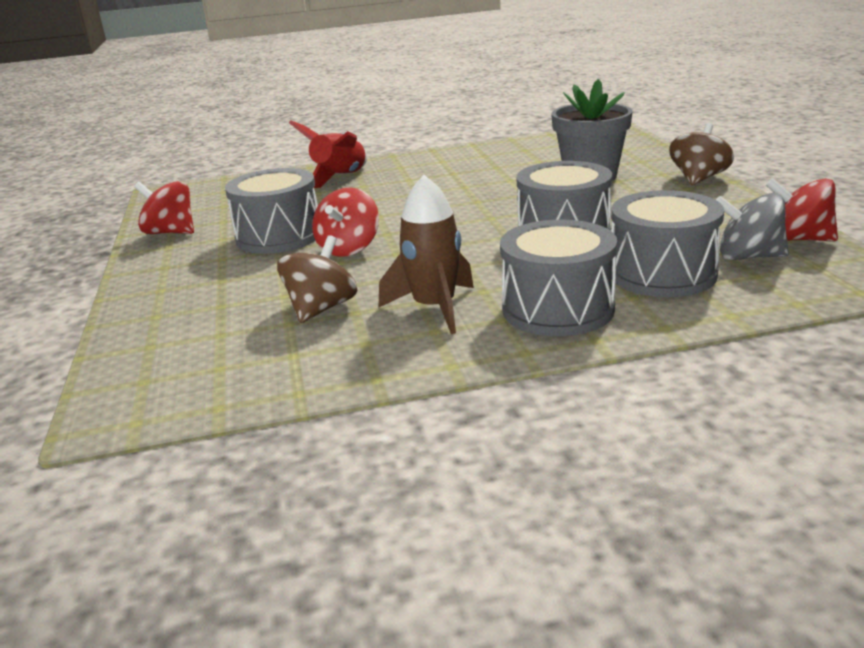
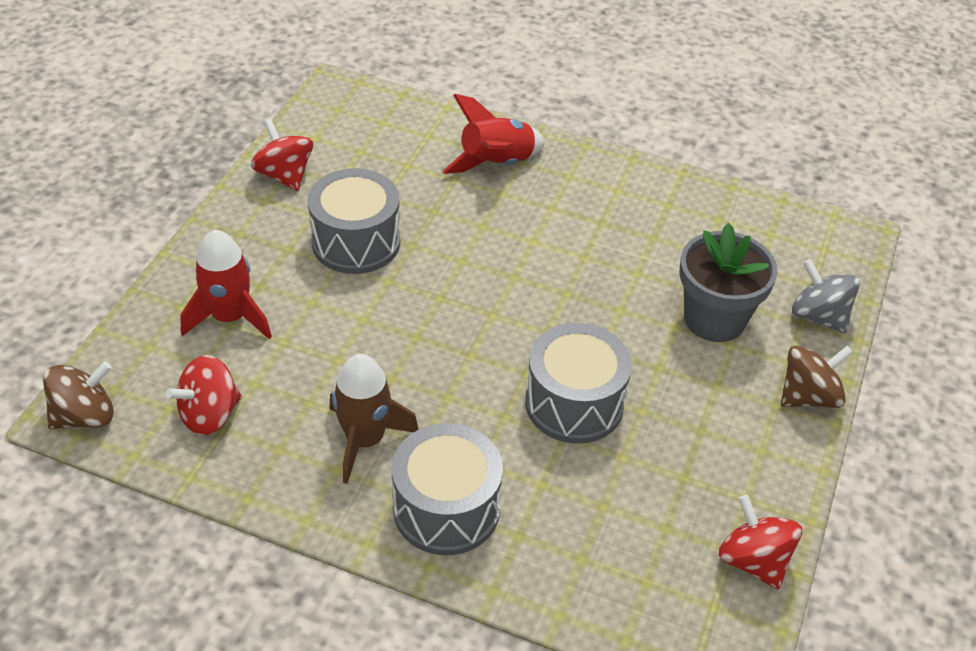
camera: 30 degrees right, 20 degrees up
(214, 303) = (229, 317): none -> red rocket
(321, 309) = (291, 380): brown spinning top -> brown spinning top (85, 416)
(349, 248) = (389, 302): red spinning top -> red spinning top (210, 414)
(662, 274) = (577, 523): grey drum -> none
(748, 257) = (676, 553): grey spinning top -> grey spinning top (819, 316)

